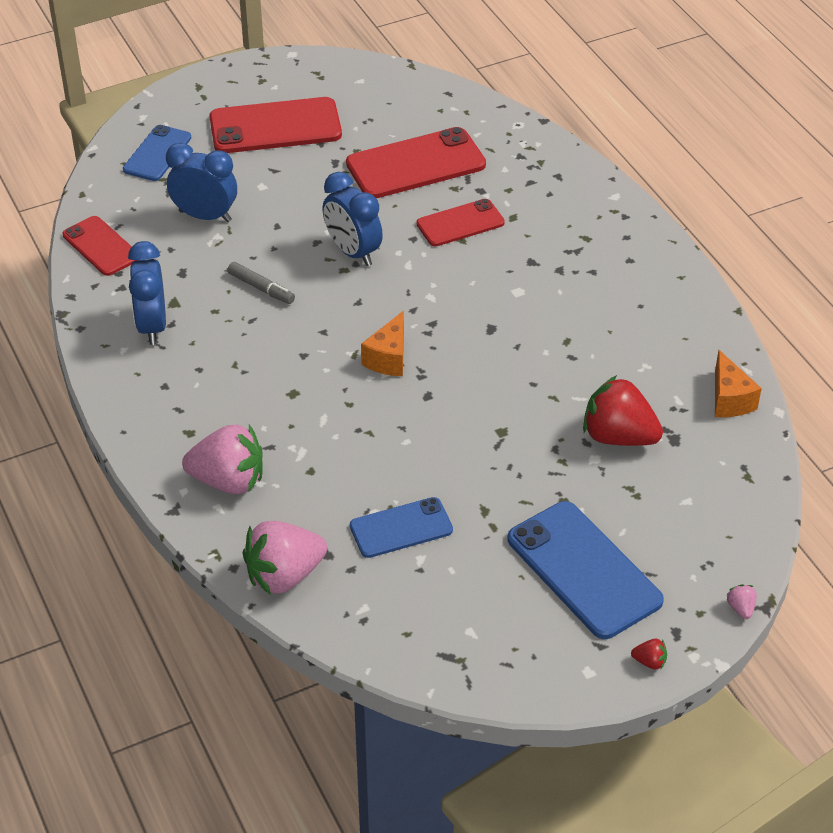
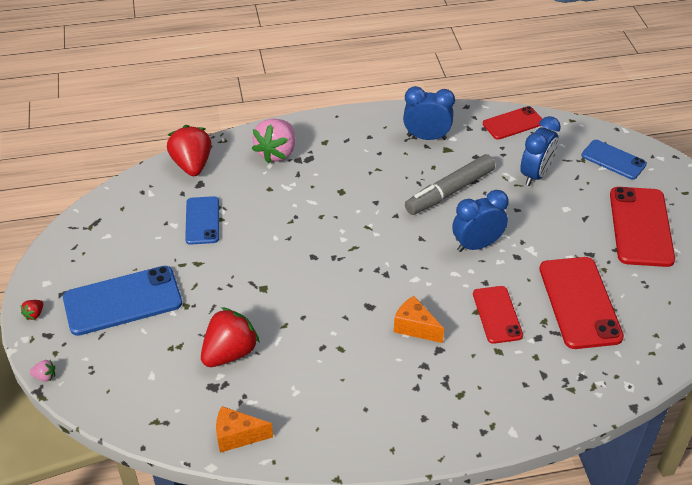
camera: 105 degrees right, 0 degrees up
(261, 288) = (449, 191): grey marker -> grey marker, size x1.90
(284, 575) = (192, 165): pink strawberry -> red strawberry
(388, 358) = (357, 243): orange cheese -> orange cheese (415, 327)

